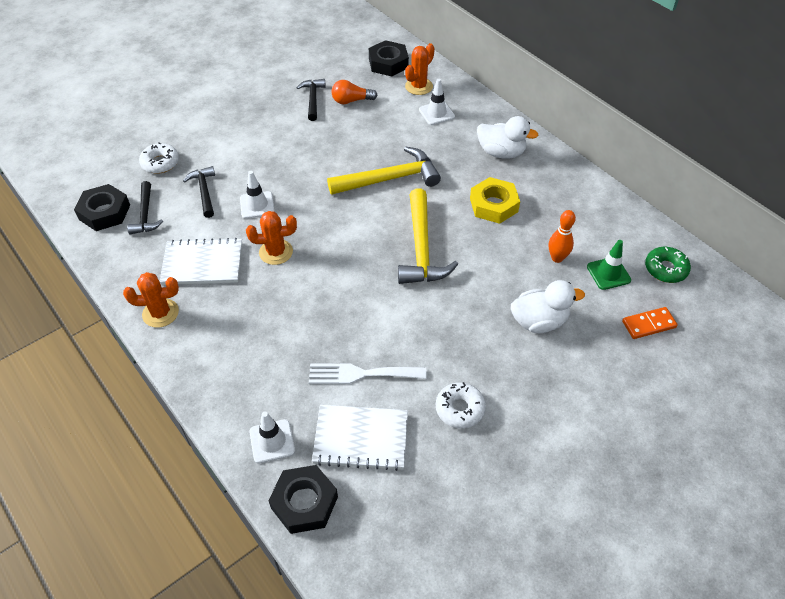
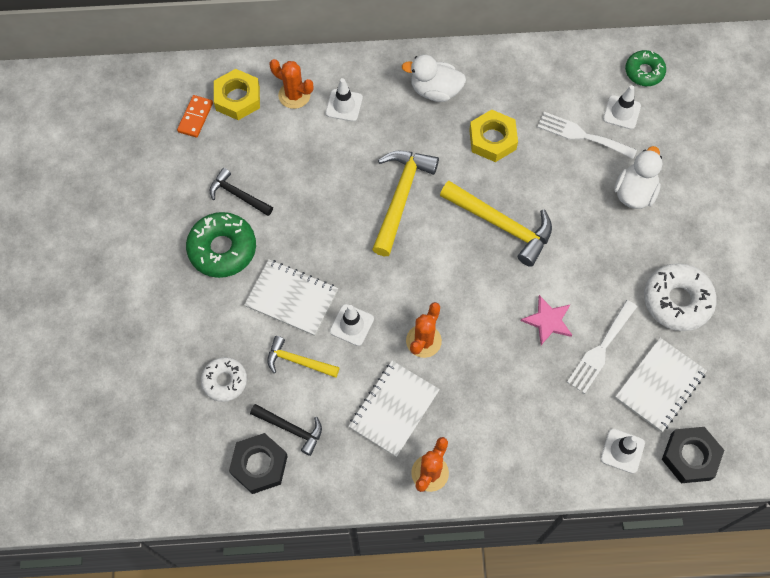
camera: 55 degrees left, 15 degrees up
(204, 191) = (298, 361): black hammer -> yellow hammer
(253, 164) = (291, 298): none -> white notebook
(264, 112) = (222, 249): none -> green donut
(351, 101) = (268, 163): orange light bulb -> none
(358, 322) = (548, 321): none -> pink star
(388, 63) = (237, 98): black nut -> yellow nut
(419, 86) = (294, 95): orange cactus -> orange cactus turned 45 degrees counterclockwise
(460, 409) = (677, 301): white donut -> white donut, size x1.60
(501, 152) = (435, 90): white duck -> white duck turned 135 degrees counterclockwise
(557, 258) = (582, 135): orange bowling pin -> white fork
(608, 273) = (621, 112): green traffic cone -> white traffic cone
(648, 324) = (686, 123): orange domino -> orange domino (195, 117)

